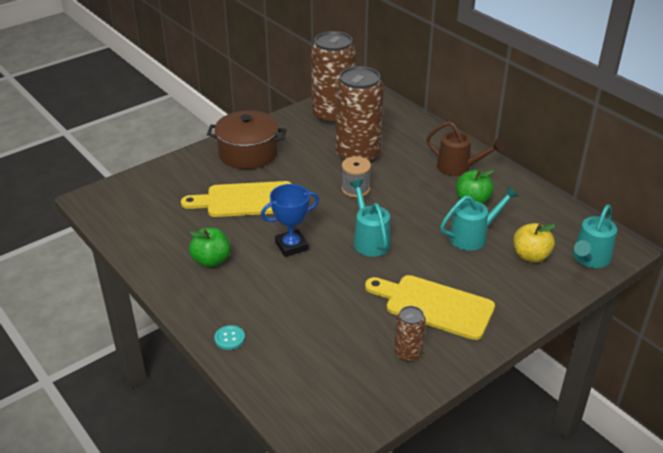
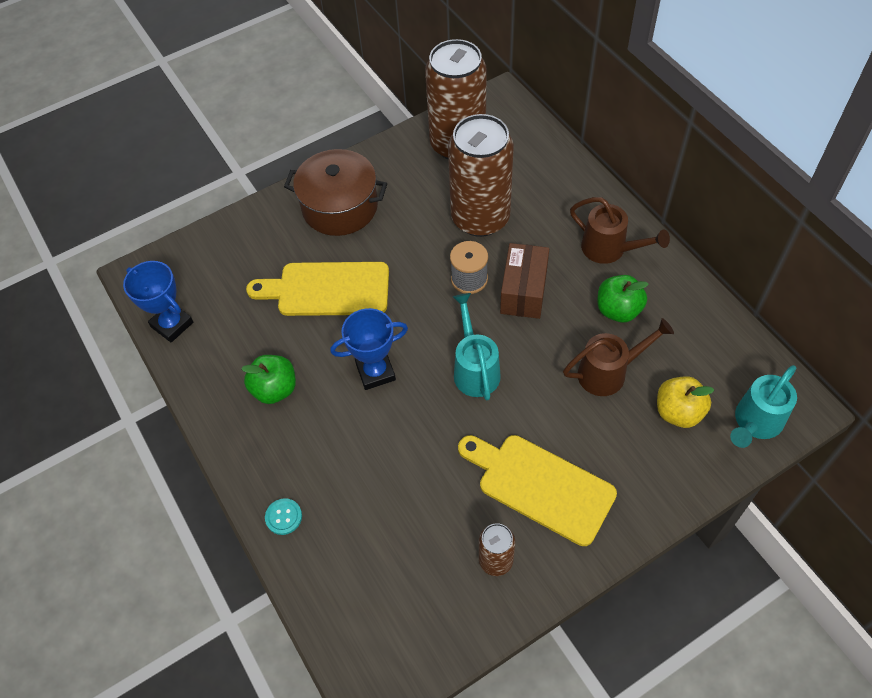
camera: 10 degrees right, 20 degrees up
(121, 227) = (172, 325): none -> blue trophy
(398, 194) = (523, 291): none -> brown box
(473, 236) = (609, 372): turquoise watering can -> brown watering can

